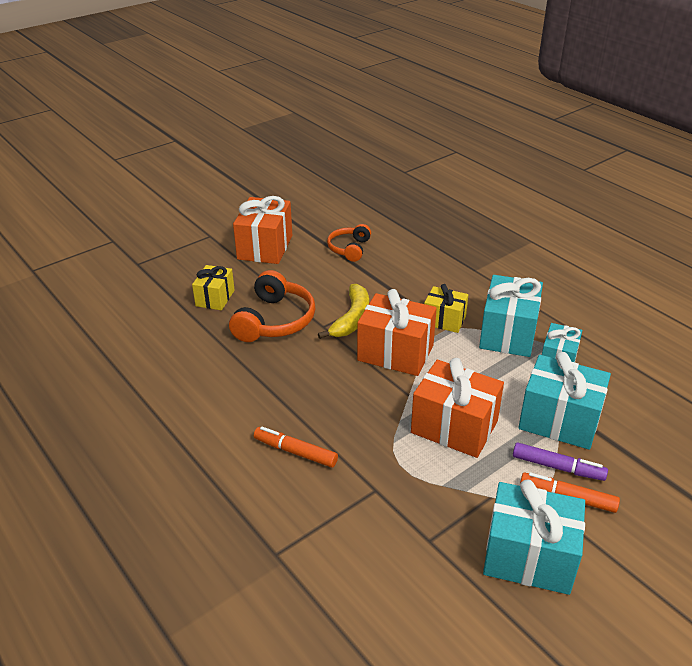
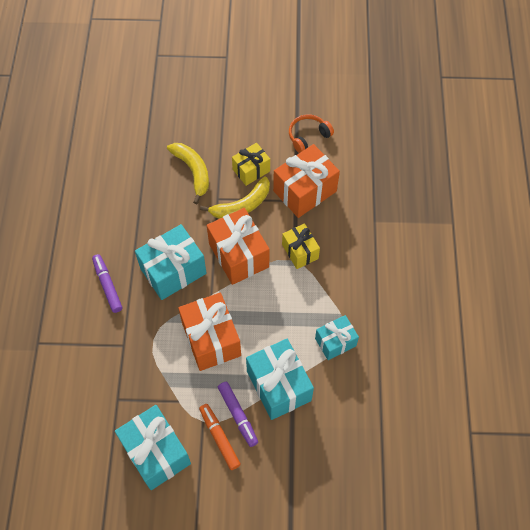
camera: 40 degrees right, 25 degrees up
(215, 298) = (175, 124): yellow gift -> yellow gift (251, 170)
(265, 247) = (252, 95): orange gift -> orange gift (304, 191)
(275, 320) = (193, 171): orange headphones -> yellow banana
(295, 452) = (107, 285): orange marker -> purple marker
(508, 334) = (329, 295): turquoise gift -> turquoise gift (173, 271)

